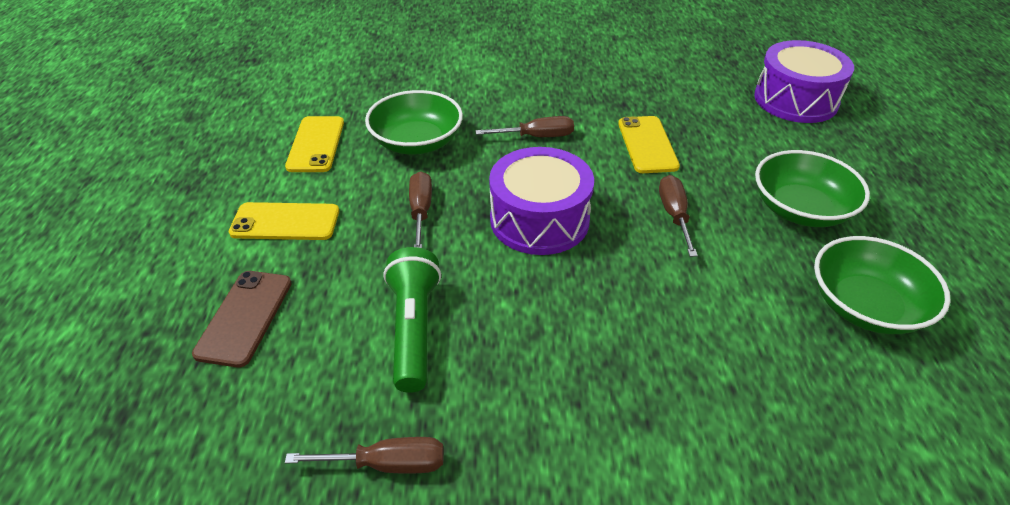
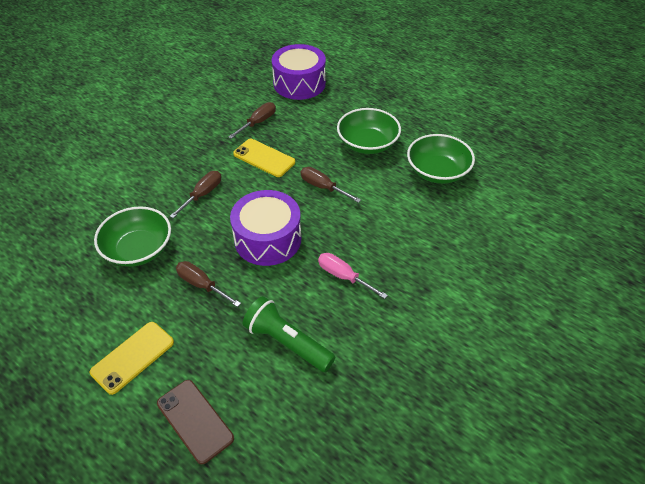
camera: 50 degrees left, 5 degrees up
(316, 144) = (74, 300): yellow phone -> none
(386, 464) = (361, 405): brown screwdriver -> brown screwdriver (258, 122)
(565, 320) = (344, 277): none -> pink screwdriver

